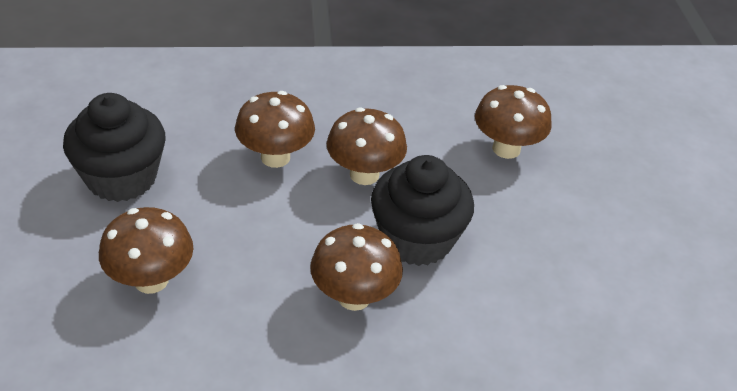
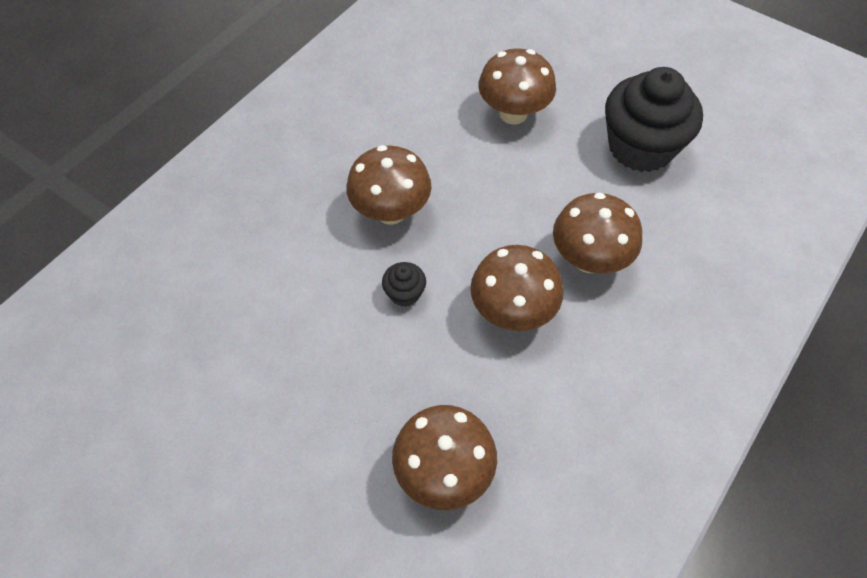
camera: 135 degrees right, 15 degrees up
(417, 239) = (404, 293): black cupcake -> black cupcake, size x0.42

